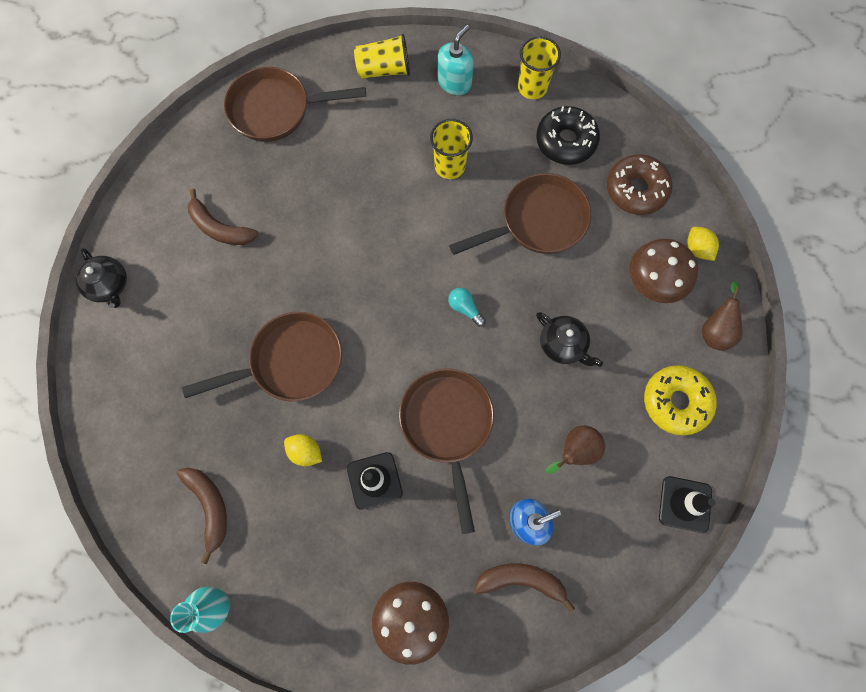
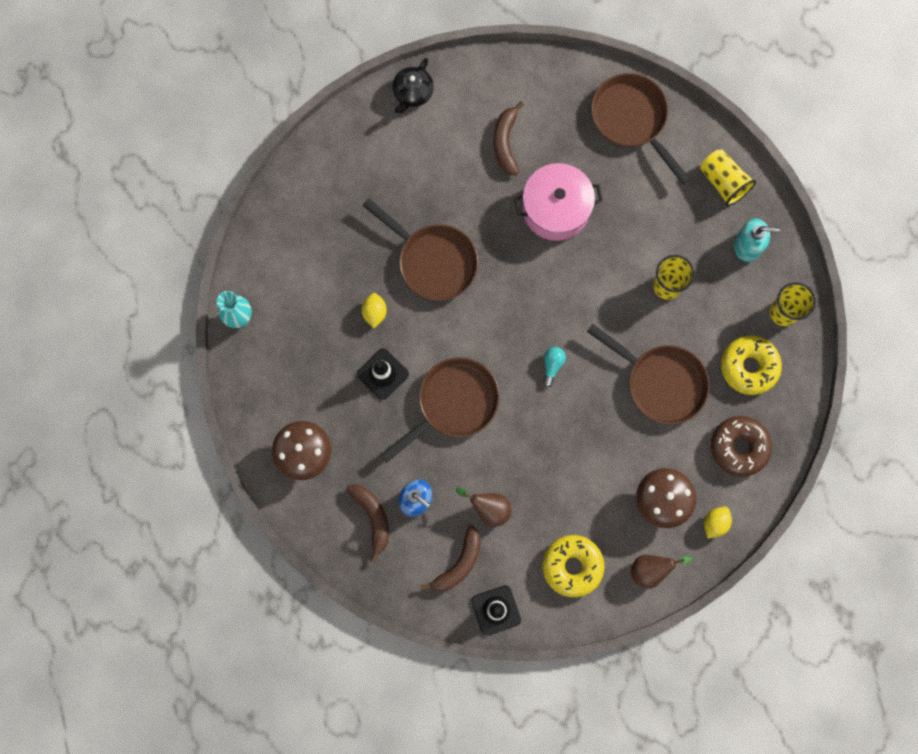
camera: 60 degrees right, 5 degrees up
(210, 507) = (299, 270): brown banana -> brown banana (459, 564)
(315, 220) = (556, 209): none -> pink pot
(563, 345) = (567, 456): black teapot -> none
(565, 141) = (749, 367): black donut -> yellow donut

